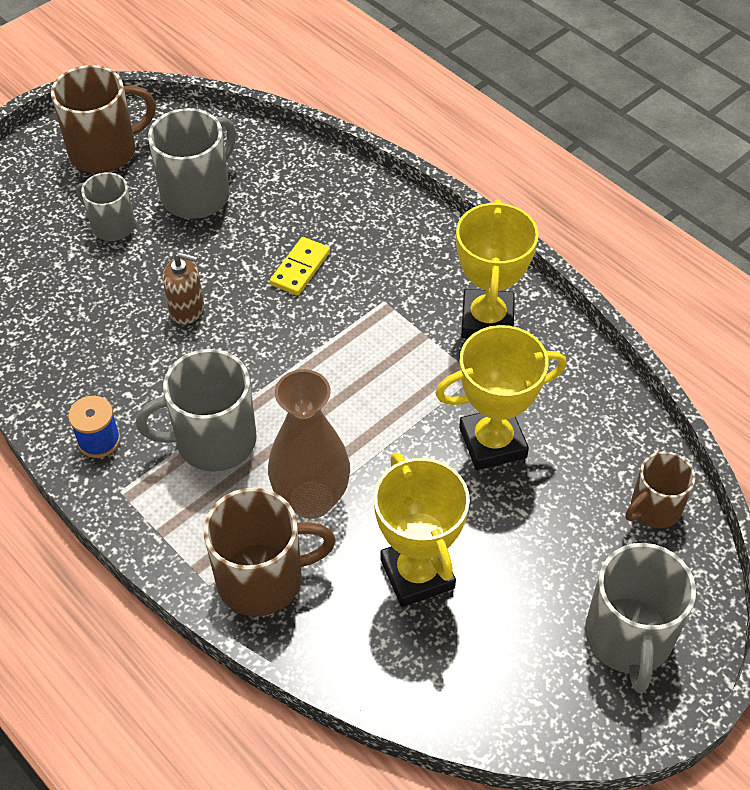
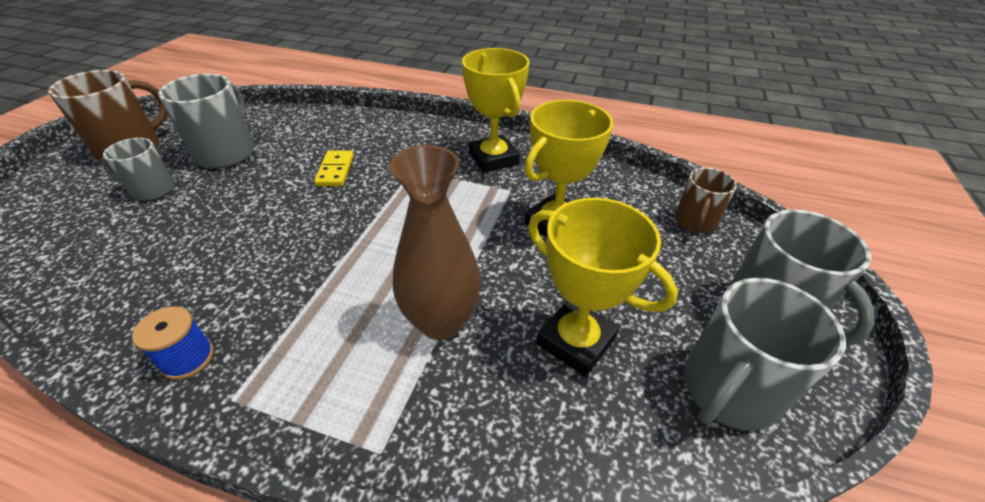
camera: 30 degrees left, 10 degrees down
(187, 309) = (247, 223): brown soap dispenser -> none
(213, 440) = (318, 310): grey mug -> grey mug (728, 390)
(262, 578) = (436, 416): brown mug -> none

